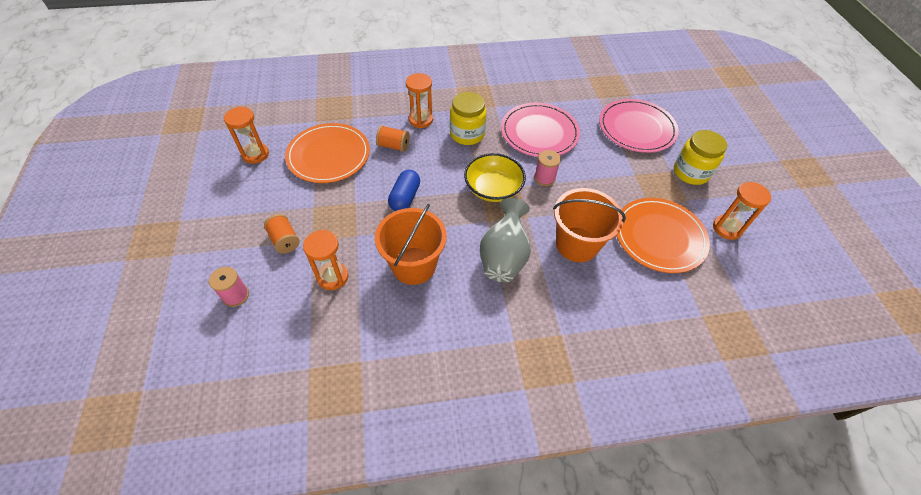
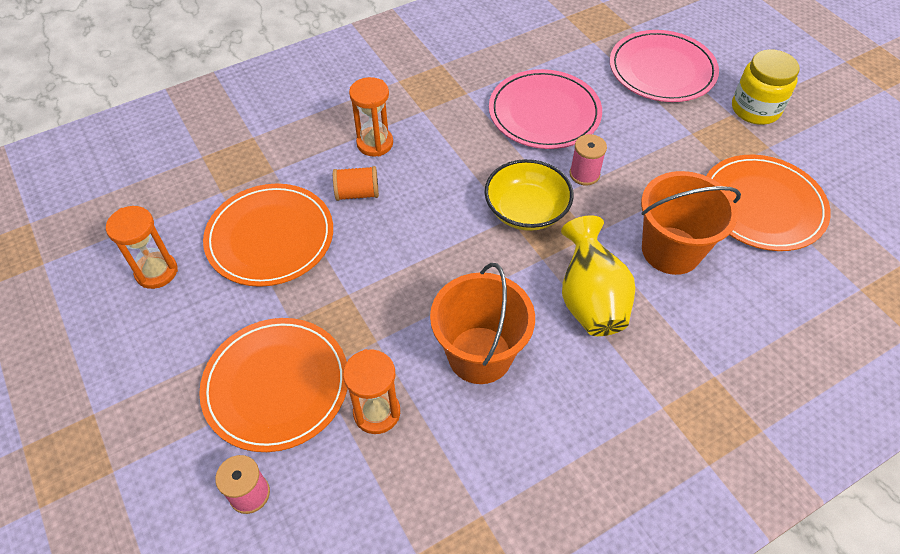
camera: 20 degrees left, 0 degrees up
(285, 240) = (276, 385): orange spool -> orange plate
(405, 197) = (415, 263): blue capsule -> none
(467, 134) = (450, 145): yellow jar -> none
(503, 257) = (590, 300): grey vase -> yellow vase
(727, 228) = (831, 168): orange hourglass -> none

